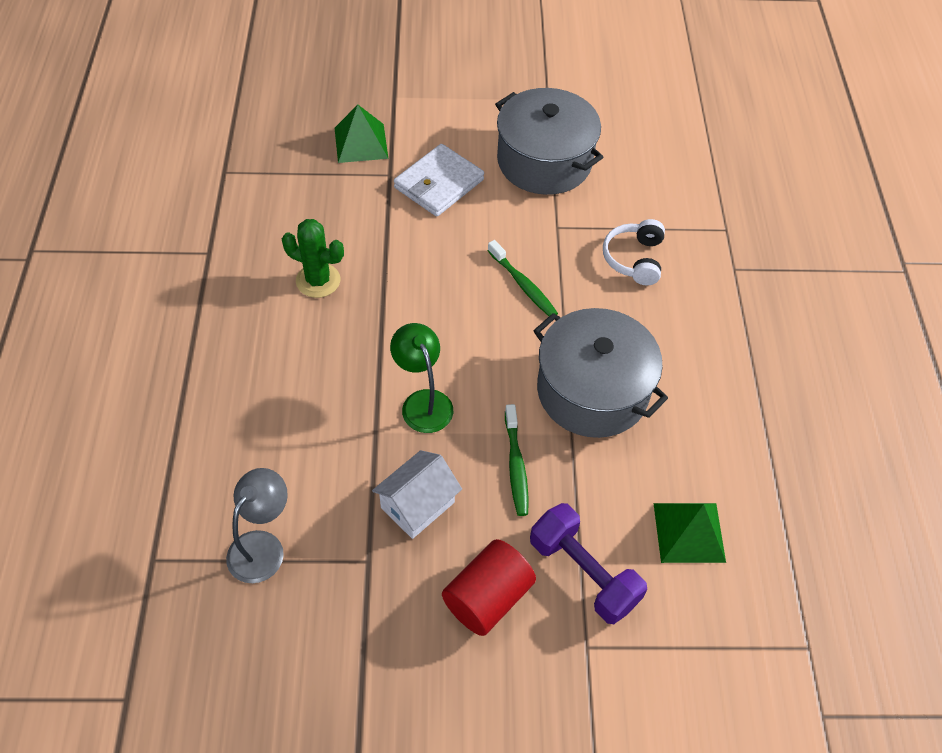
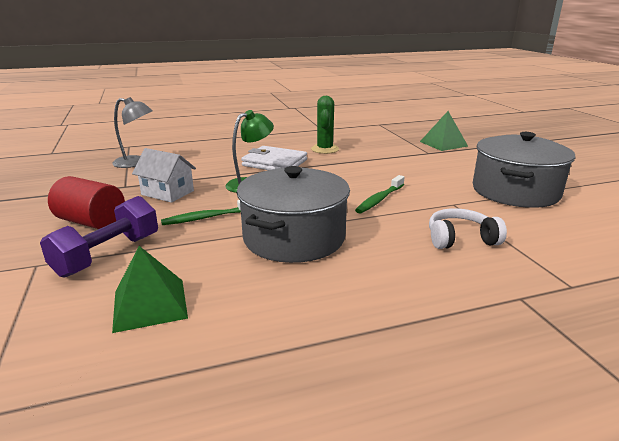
camera: 75 degrees right, 30 degrees down
(439, 183) = (440, 164): white wallet -> white wallet (275, 163)

